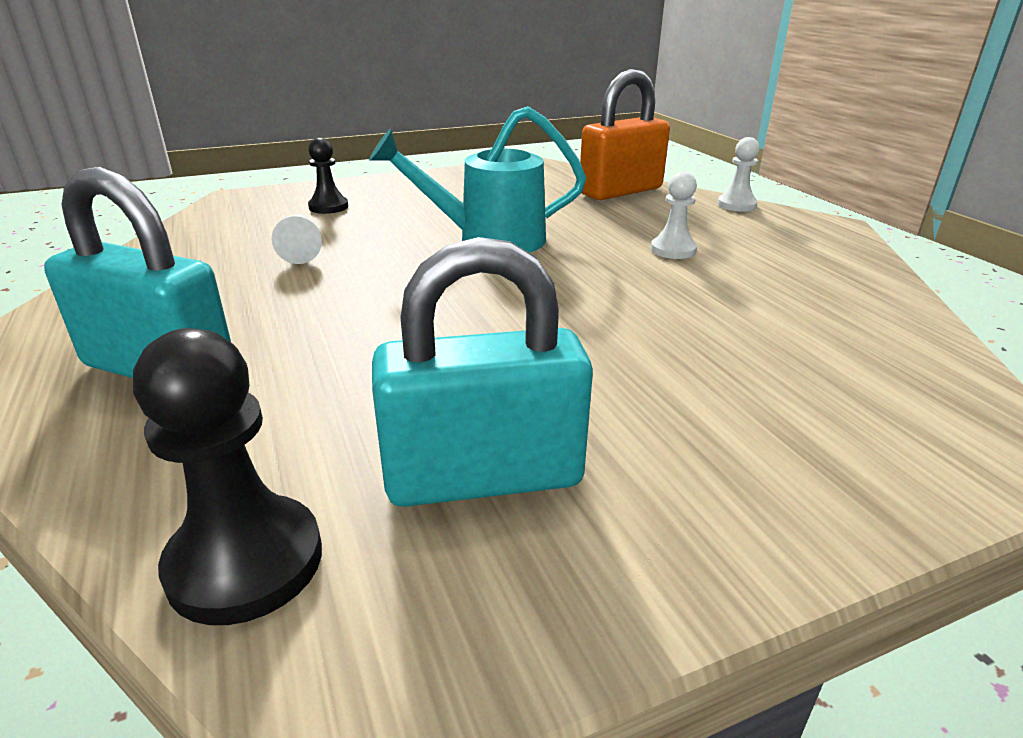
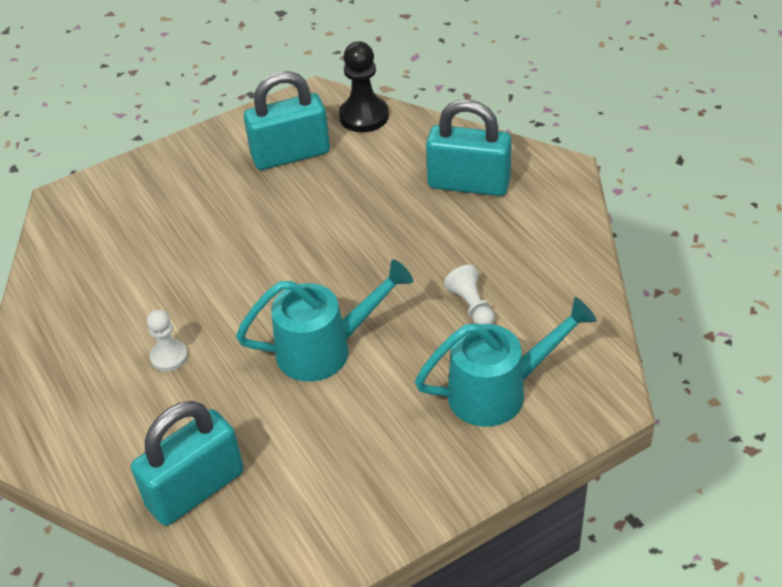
camera: 175 degrees right, 15 degrees up
(328, 207) = (498, 391): black pawn -> turquoise watering can
(620, 191) = (195, 489): orange padlock -> turquoise padlock
(736, 205) = (76, 469): white pawn -> none

